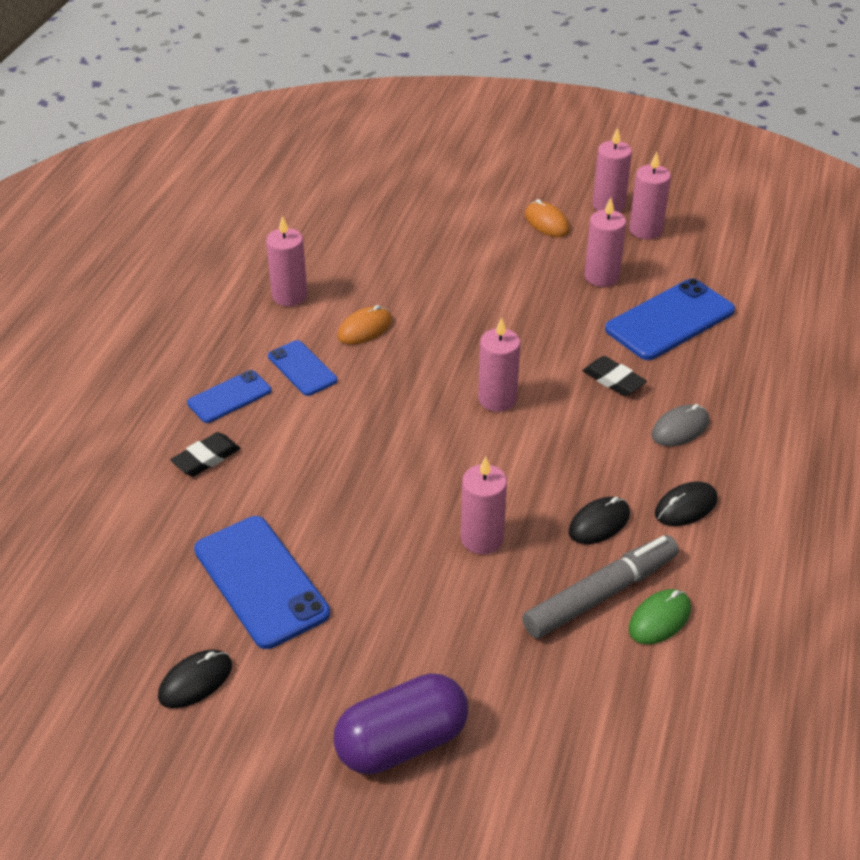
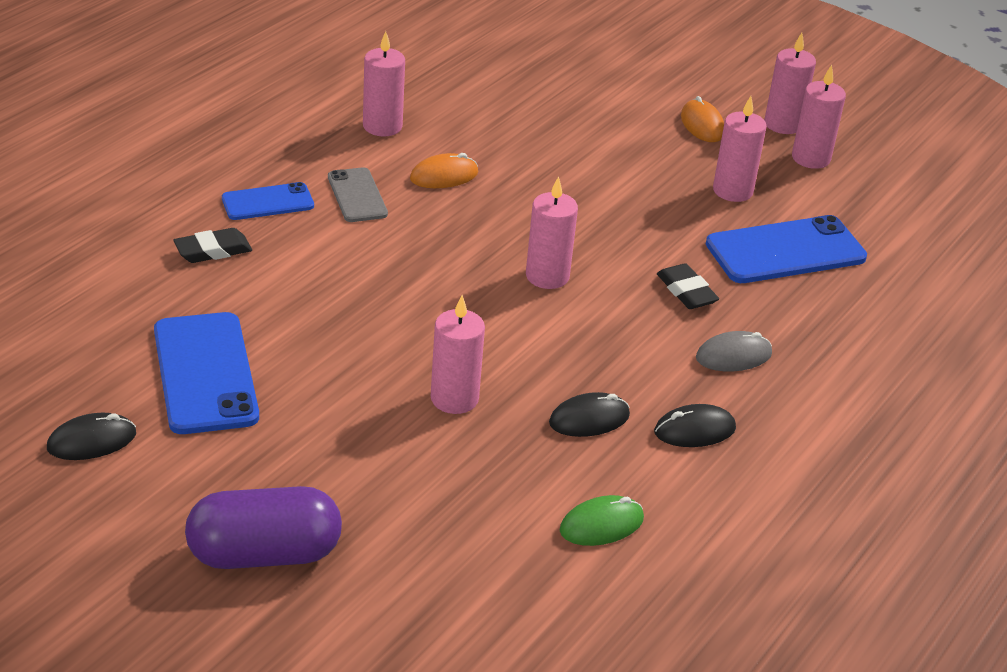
camera: 15 degrees right, 5 degrees down
(302, 368) = (357, 195): blue phone -> grey phone
(600, 594) = (551, 484): grey marker -> none

